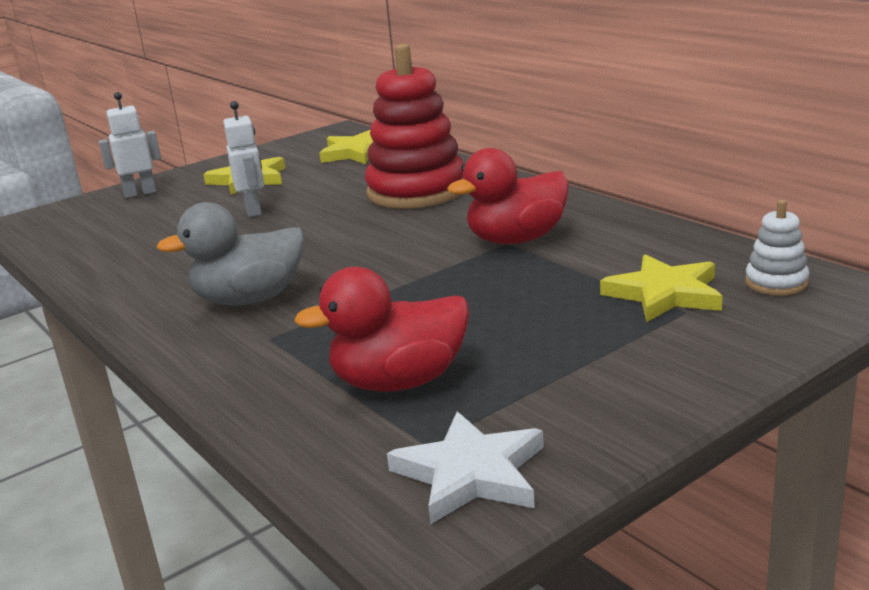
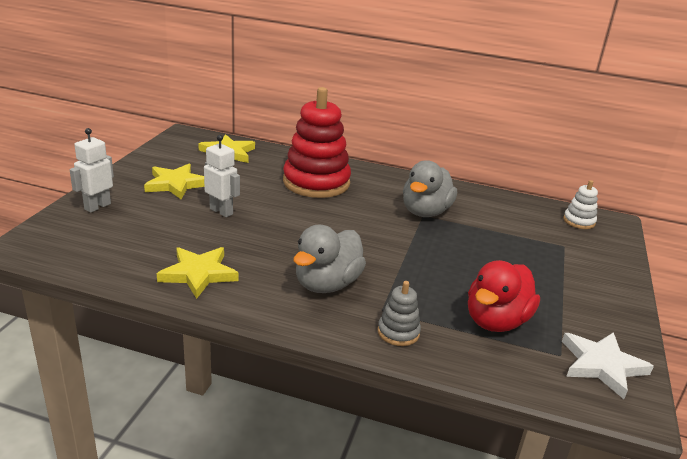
camera: 40 degrees left, 5 degrees up
(248, 365) = (398, 332): none -> grey stacking toy
(516, 239) = (425, 212): red duck -> grey duck
(664, 294) = (542, 236): yellow star -> yellow star (198, 274)

